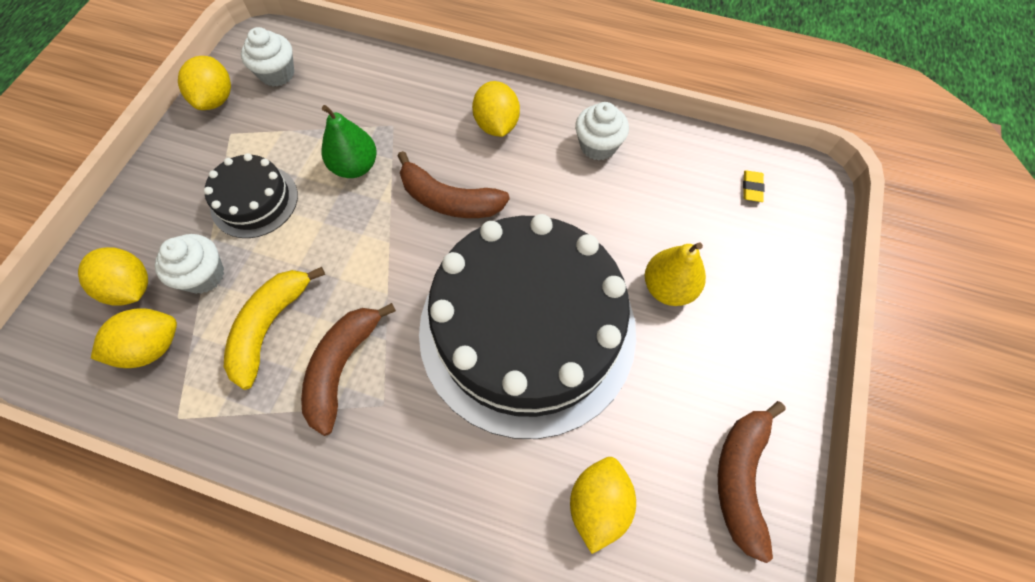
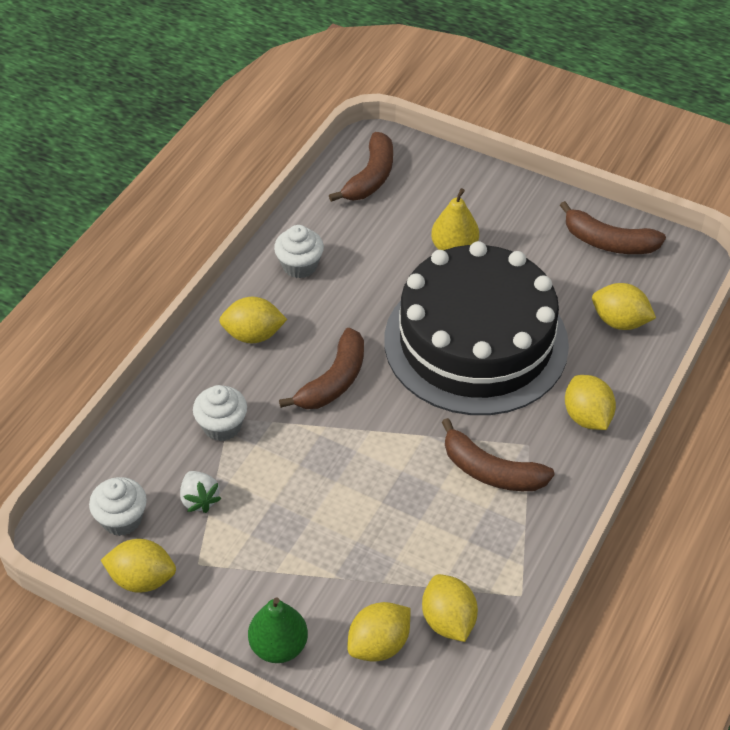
camera: 80 degrees left, 15 degrees down
(204, 275) = (377, 581): white cupcake -> white cupcake (222, 426)
(254, 201) = (296, 539): black cake -> none
(270, 327) = (443, 525): yellow banana -> none
(298, 121) = (199, 499): none -> white strawberry
(355, 166) = (274, 452): green pear -> green pear (279, 646)
(431, 472) = (587, 417): none -> yellow lemon
(752, 188) = (370, 177): yellow eraser -> brown banana

